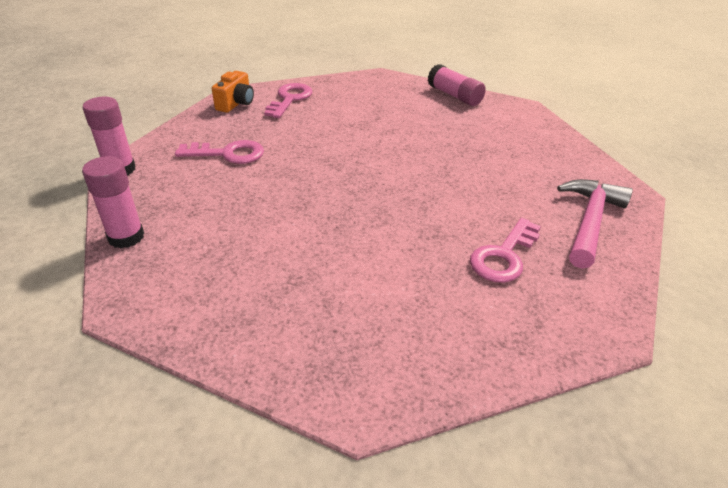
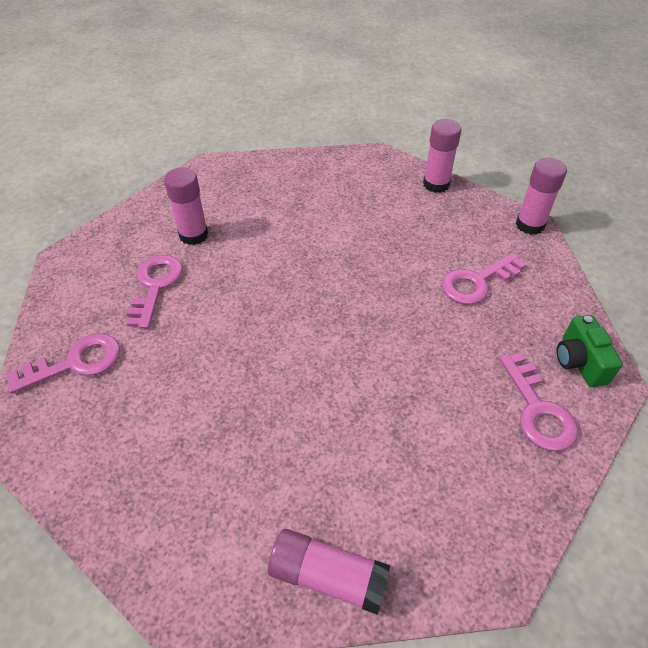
camera: 150 degrees right, 10 degrees up
(236, 103) = (579, 362): orange camera -> green camera
(441, 295) = (193, 235): none -> pink glue stick
(589, 221) = (76, 362): pink hammer -> pink key

